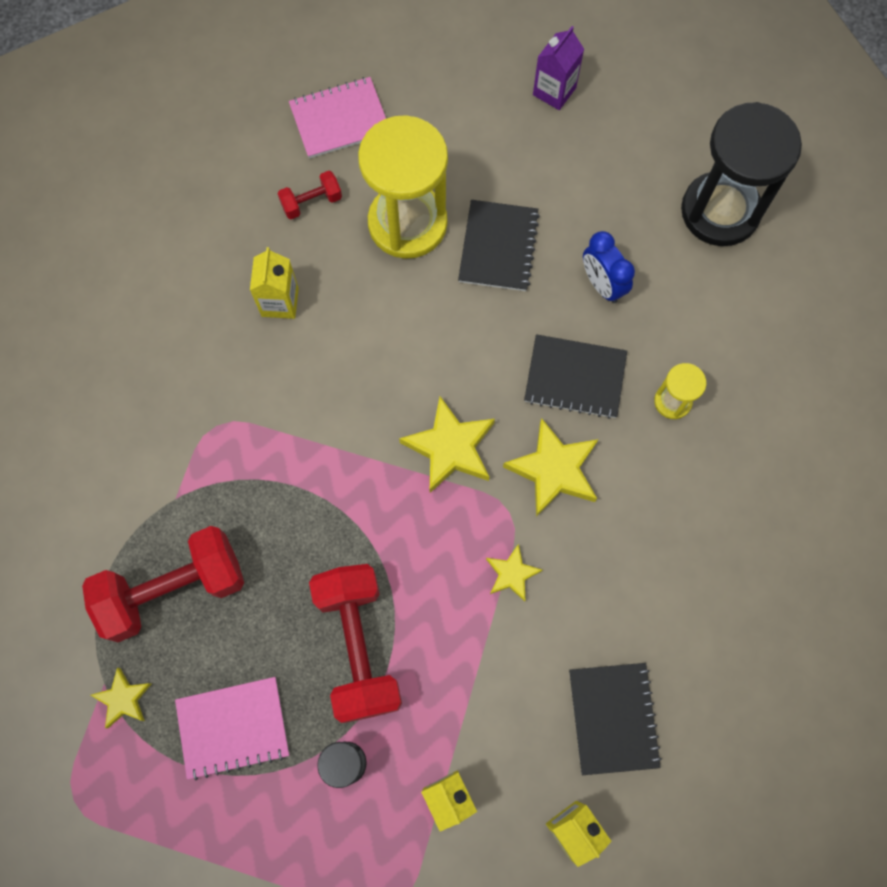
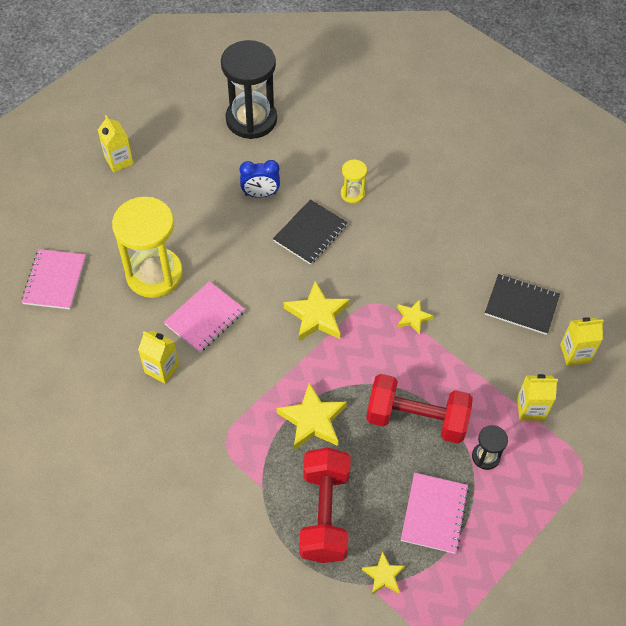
camera: 65 degrees left, 15 degrees down
(311, 202) = (103, 321): red dumbbell -> none
(375, 314) = (205, 318): none -> pink notebook
(498, 247) = (202, 234): black notebook -> none
(554, 91) = (119, 161): purple carton -> yellow carton
(554, 470) = (361, 269): yellow star -> yellow star (312, 420)

